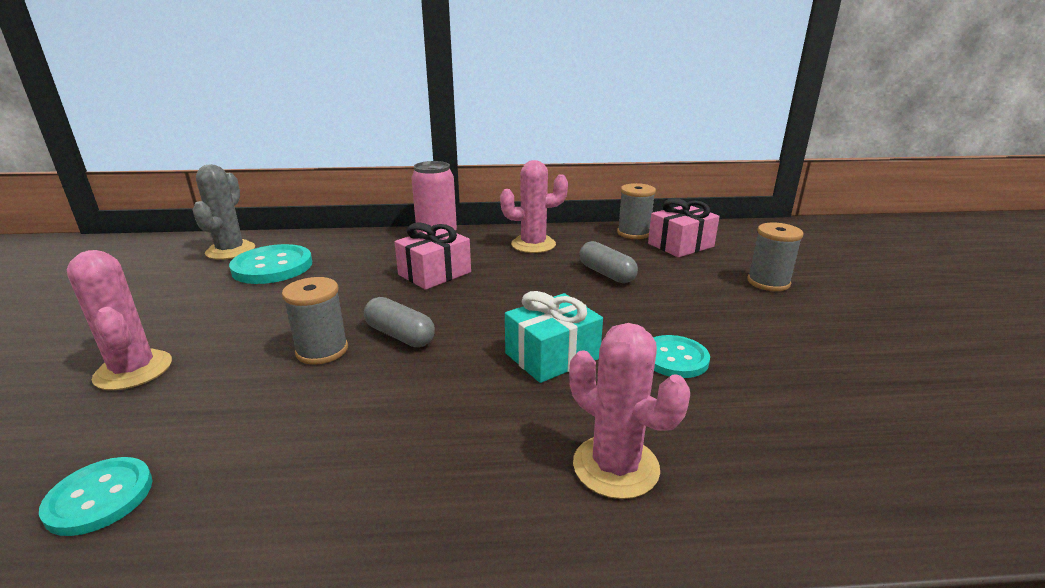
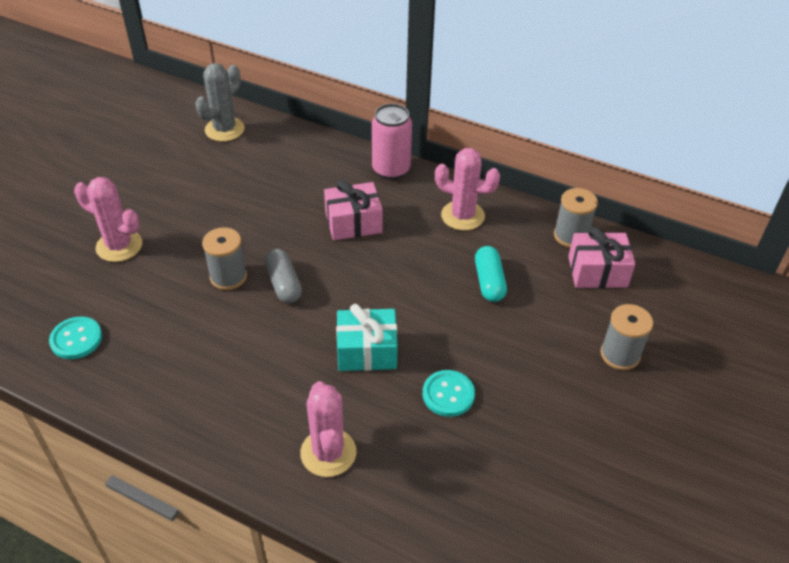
camera: 30 degrees right, 20 degrees up
(133, 370) = (119, 246): pink cactus -> pink cactus turned 60 degrees counterclockwise
(272, 267) = (243, 164): turquoise button -> none
(606, 274) = (489, 282): grey capsule -> turquoise capsule

